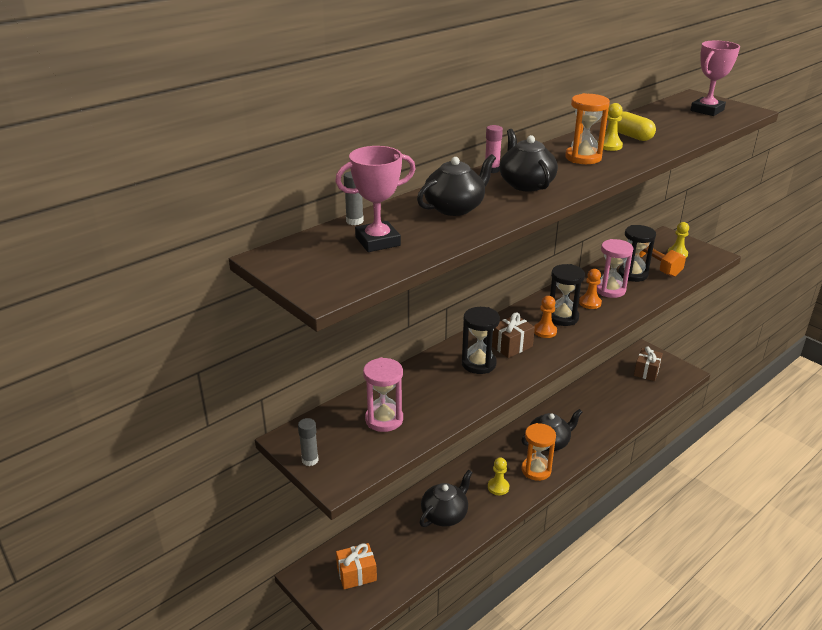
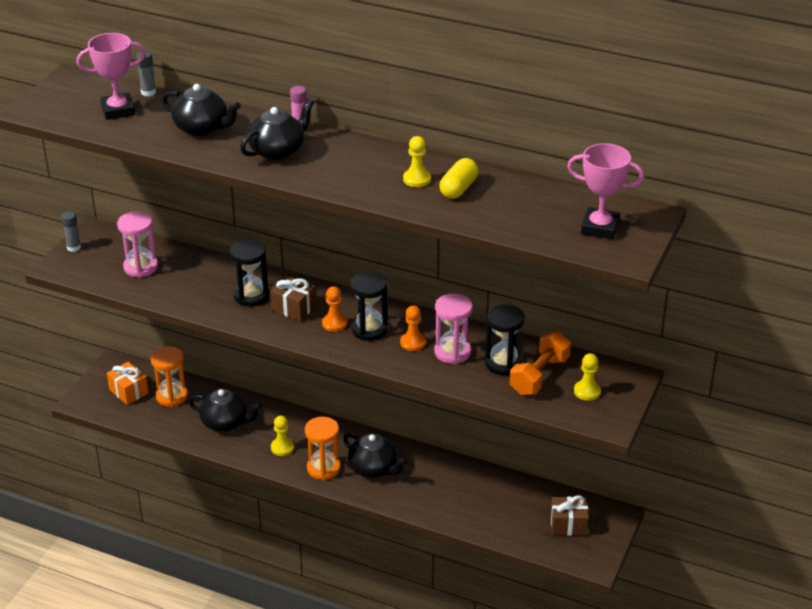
camera: 65 degrees right, 5 degrees up
(377, 241) = (118, 110): pink trophy -> pink trophy turned 60 degrees counterclockwise
(583, 158) = (369, 169): orange hourglass -> orange hourglass (171, 396)

